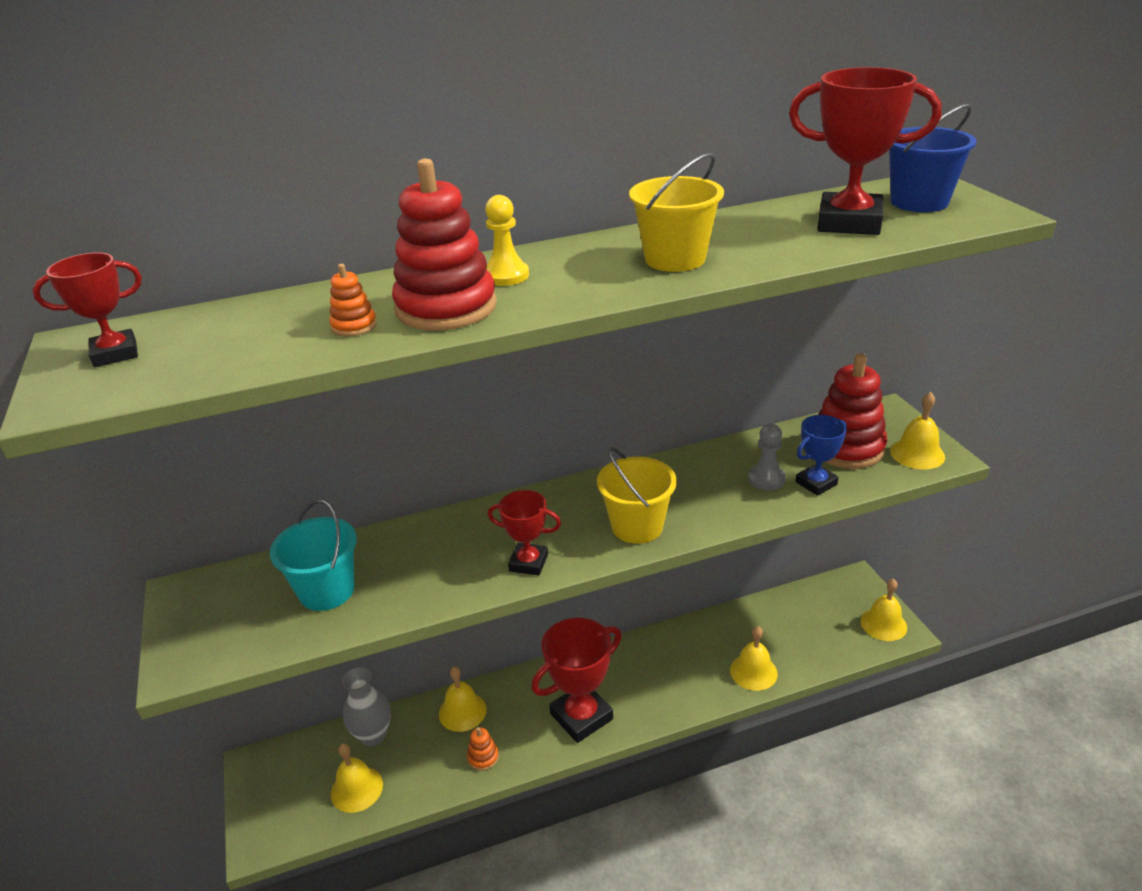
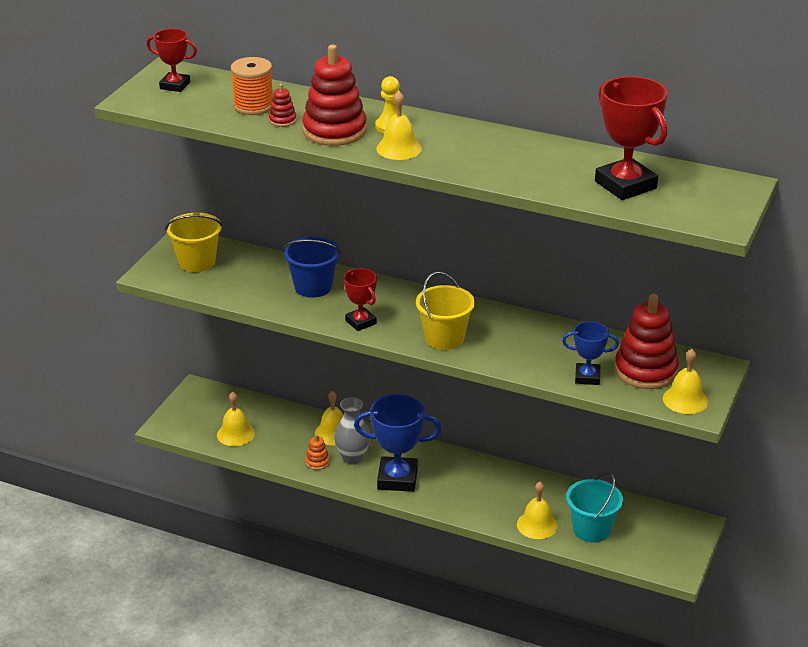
camera: 40 degrees right, 0 degrees up
(283, 328) = (253, 106): none -> orange spool
(327, 591) = (248, 278): turquoise bucket -> turquoise bucket (591, 529)
(354, 326) = (282, 120): orange stacking toy -> red stacking toy
(373, 735) = (271, 414): grey vase -> grey vase (352, 458)
(581, 716) = (397, 479): red trophy -> blue trophy
(675, 259) = (486, 159): yellow bucket -> yellow bucket (197, 262)
(766, 479) = (561, 358): grey pawn -> none
(883, 624) = (671, 558): yellow bell -> yellow bell (399, 148)
(919, 202) = (699, 194): blue bucket -> blue bucket (313, 287)

